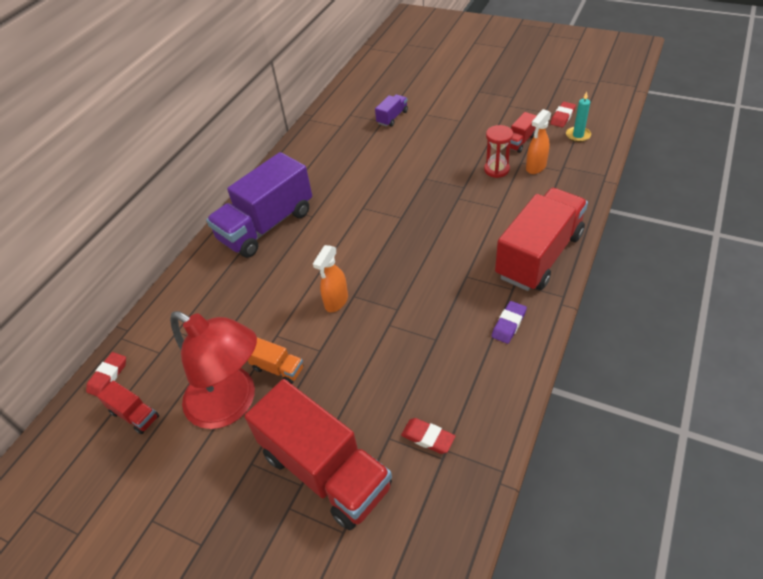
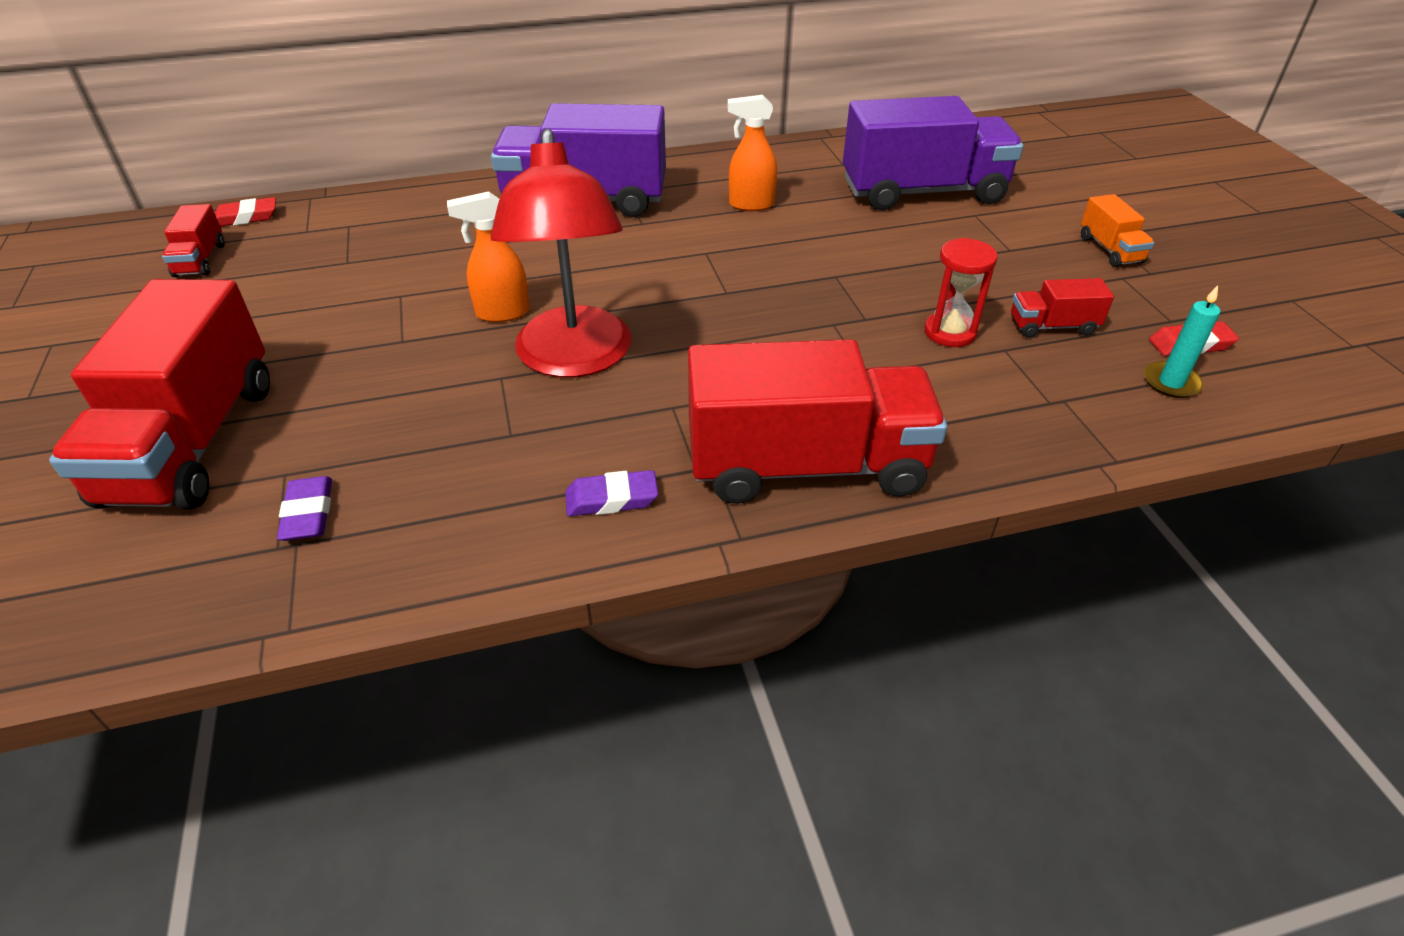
camera: 45 degrees right, 5 degrees down
(232, 404) = (260, 316): red lamp -> red lamp (574, 359)
(278, 368) = (344, 322): orange truck -> orange truck (1110, 250)
(392, 117) = (923, 192): purple truck -> purple truck, size x2.29
(428, 438) = (308, 513): red eraser -> purple eraser
(535, 167) = (1015, 370): orange spray bottle -> orange spray bottle (750, 205)

